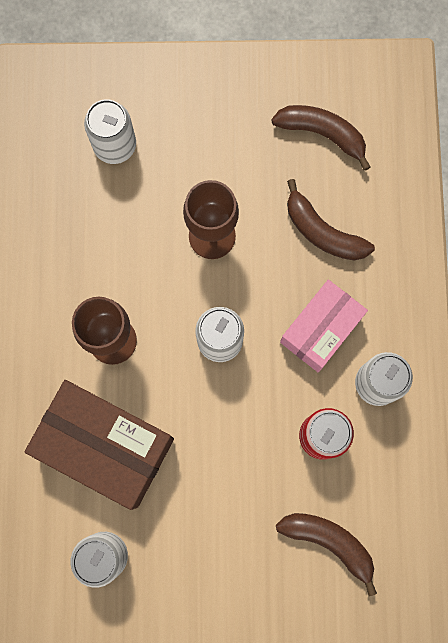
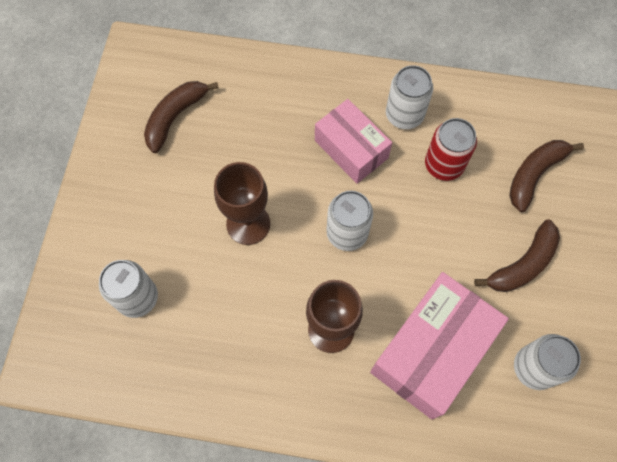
camera: 80 degrees left, 10 degrees down
(106, 446) = (431, 351): brown box -> pink box
(322, 232) = (264, 133): brown banana -> brown banana (522, 264)

